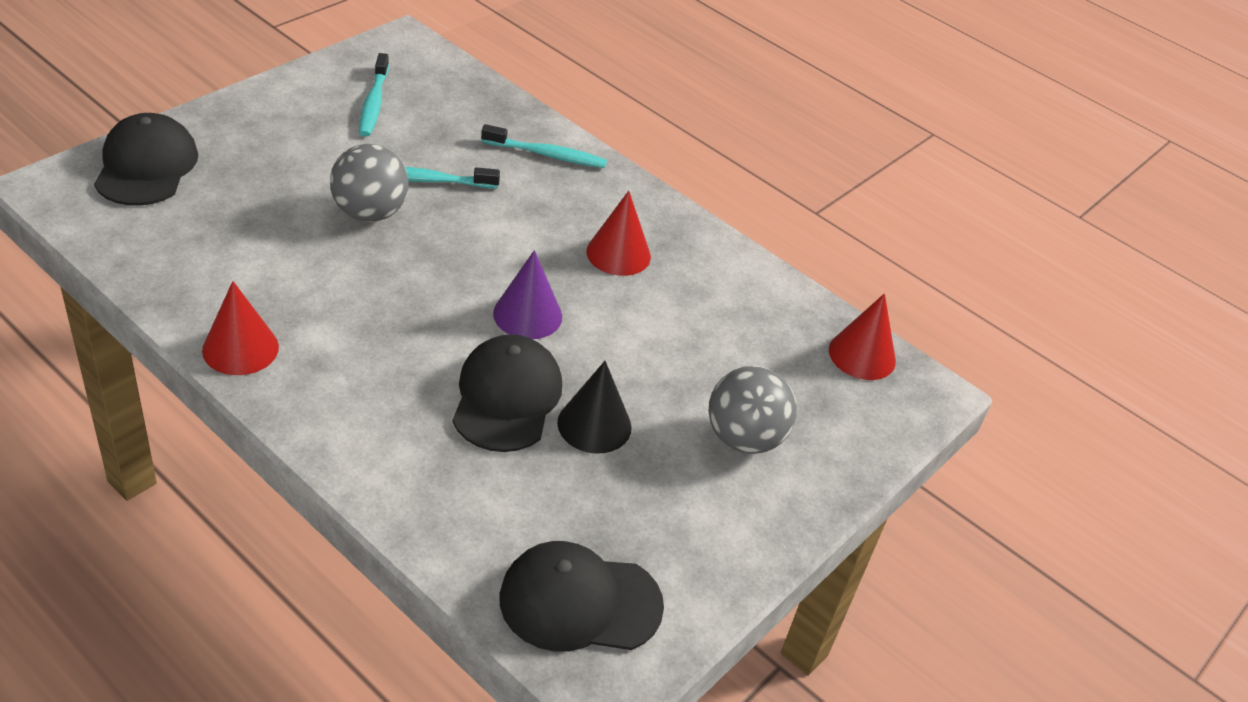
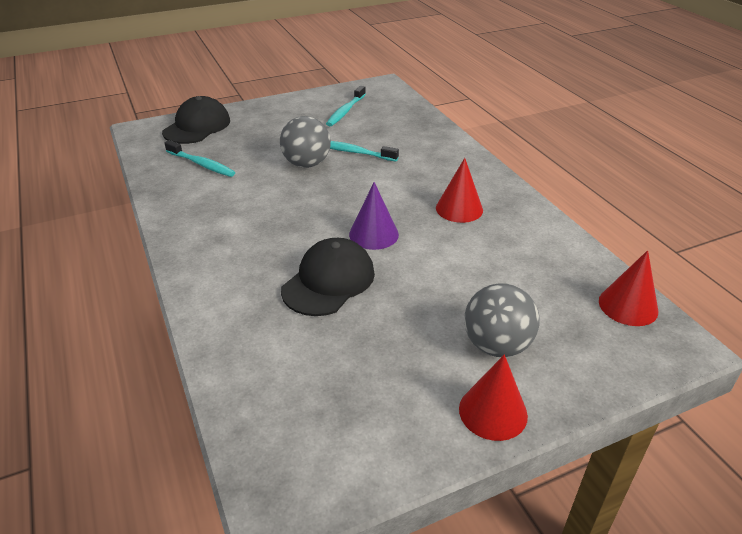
camera: 30 degrees right, 5 degrees down
(240, 348) = (180, 222): red cone -> red cone (493, 412)
(547, 155) = (440, 148): turquoise toothbrush -> turquoise toothbrush (202, 164)
(579, 602) = (298, 435): black cap -> none
(594, 425) = (382, 311): black cone -> none

